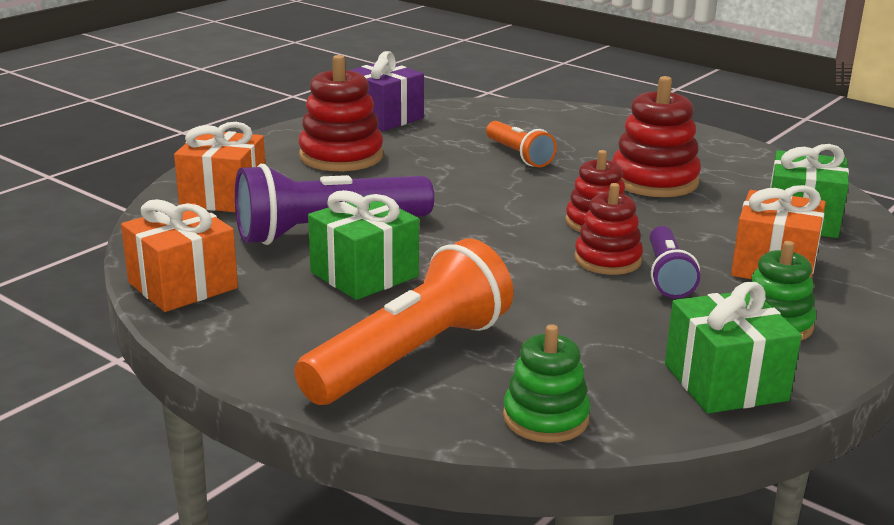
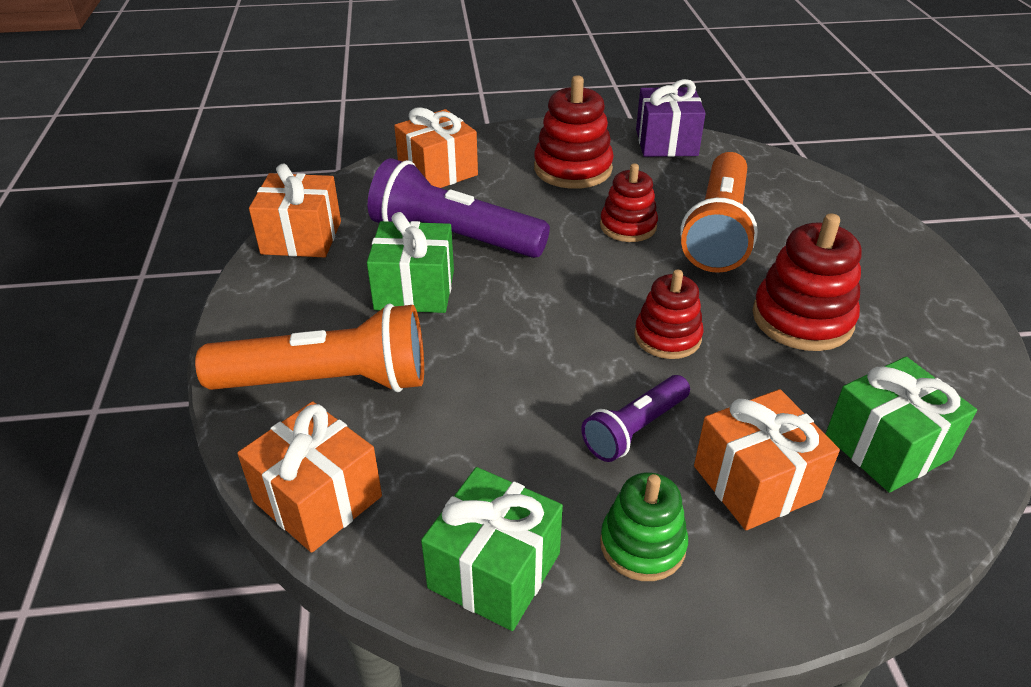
camera: 45 degrees right, 15 degrees up
(518, 155) = (718, 230): orange flashlight -> orange flashlight, size x1.79
(545, 418) = (318, 499): green stacking toy -> orange gift
(607, 260) = (611, 381): red stacking toy -> red stacking toy (628, 226)

